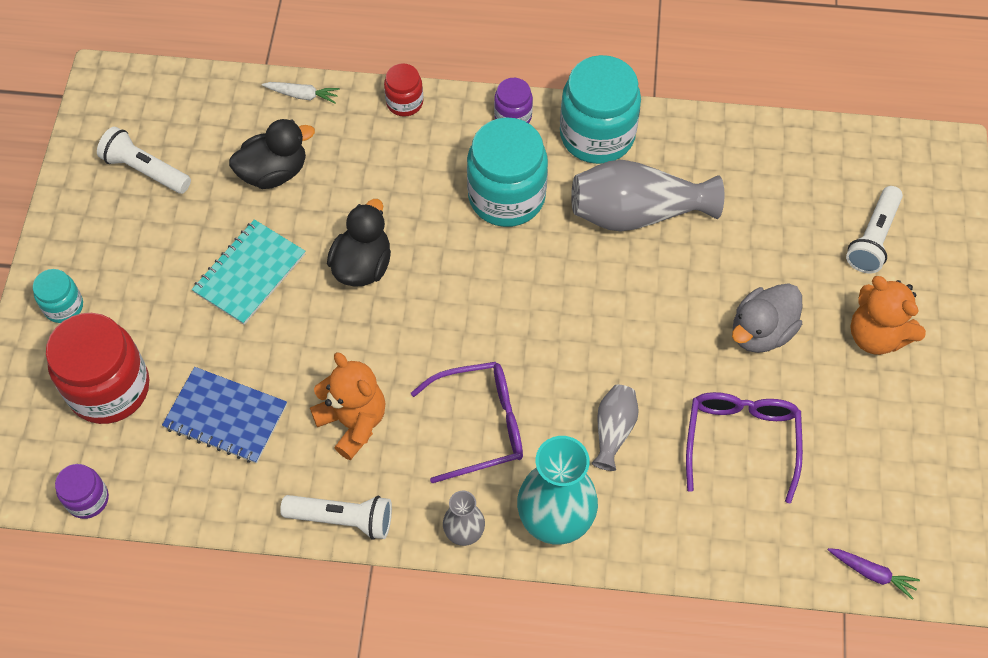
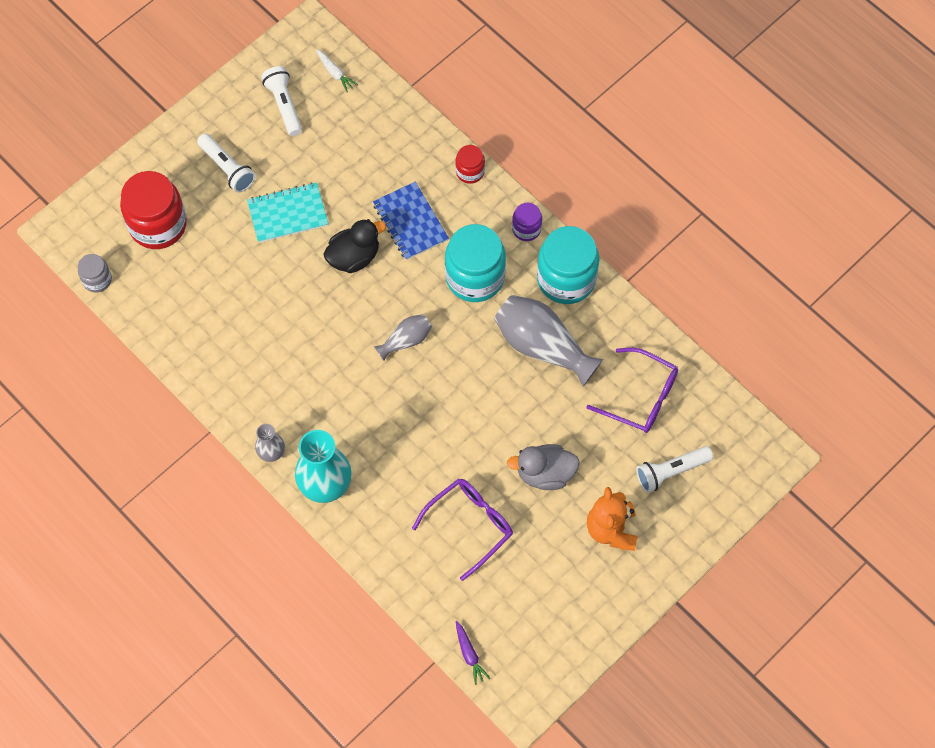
camera: 40 degrees right, 5 degrees up
(63, 306) = (173, 157): turquoise jar -> none
(87, 499) = (97, 280): purple jar -> grey jar
(226, 416) = (204, 289): blue notebook -> blue notebook (410, 222)
(274, 172) = (355, 160): black duck -> none
(302, 95) = (414, 122): white carrot -> white carrot (335, 73)
(342, 519) = (215, 394): white flashlight -> white flashlight (227, 168)
(353, 422) = (268, 345): orange teddy bear -> none
(480, 425) = (334, 401): purple glasses -> purple glasses (641, 397)
(613, 430) = (404, 462): grey vase -> grey vase (406, 340)

